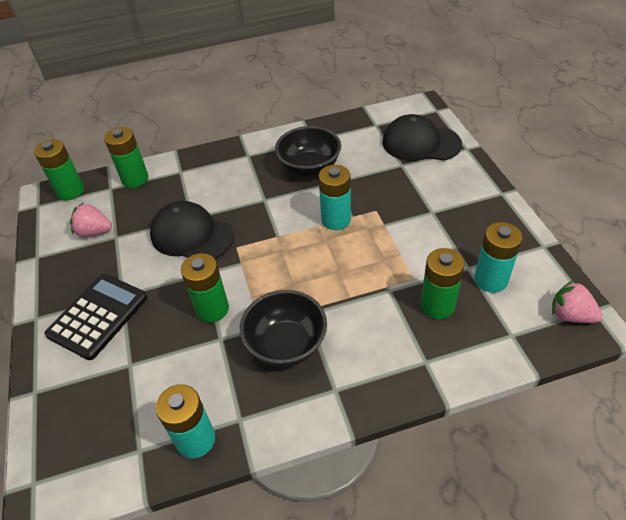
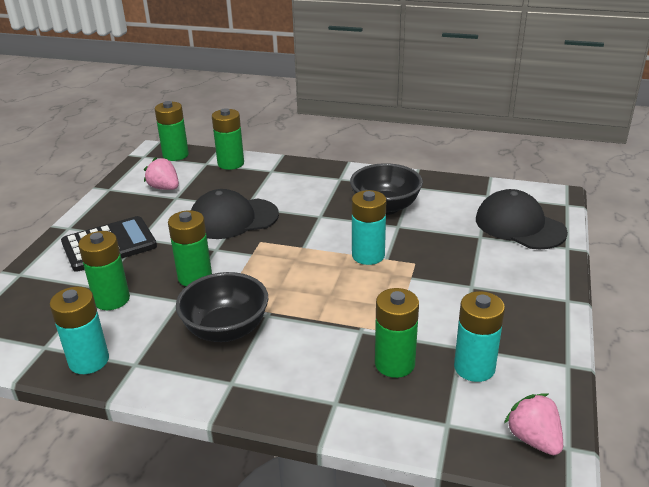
camera: 30 degrees right, 15 degrees down
(157, 369) = (112, 299): none -> green battery
(192, 235) = (233, 219): black cap -> black cap turned 75 degrees counterclockwise

